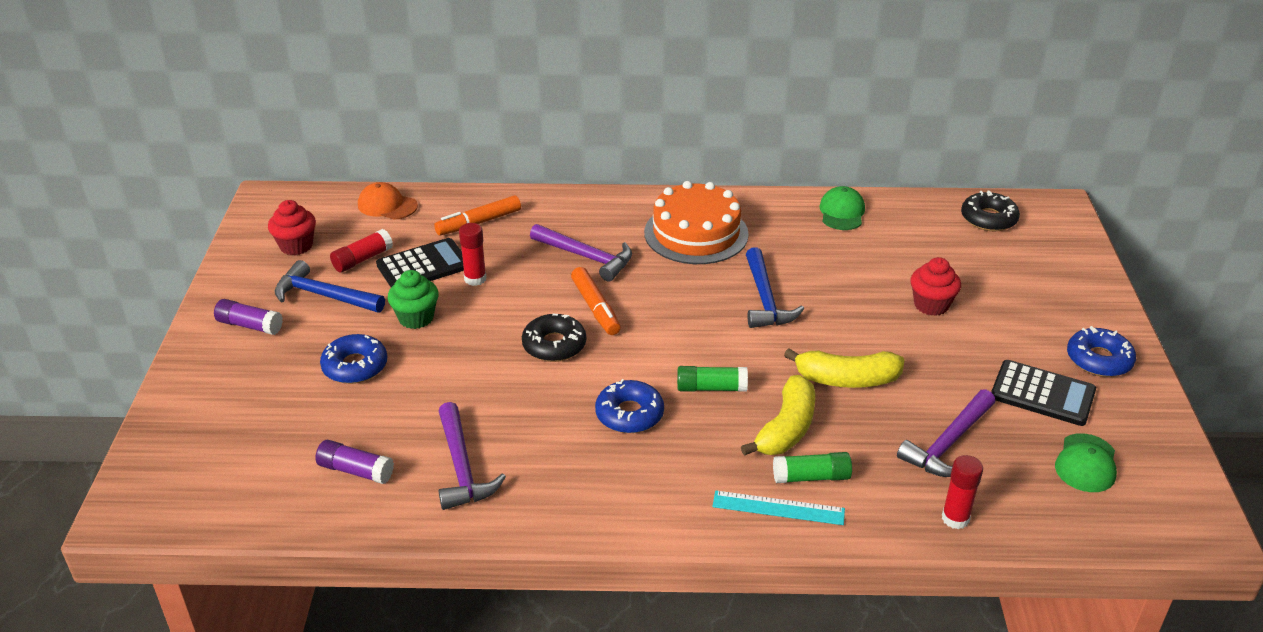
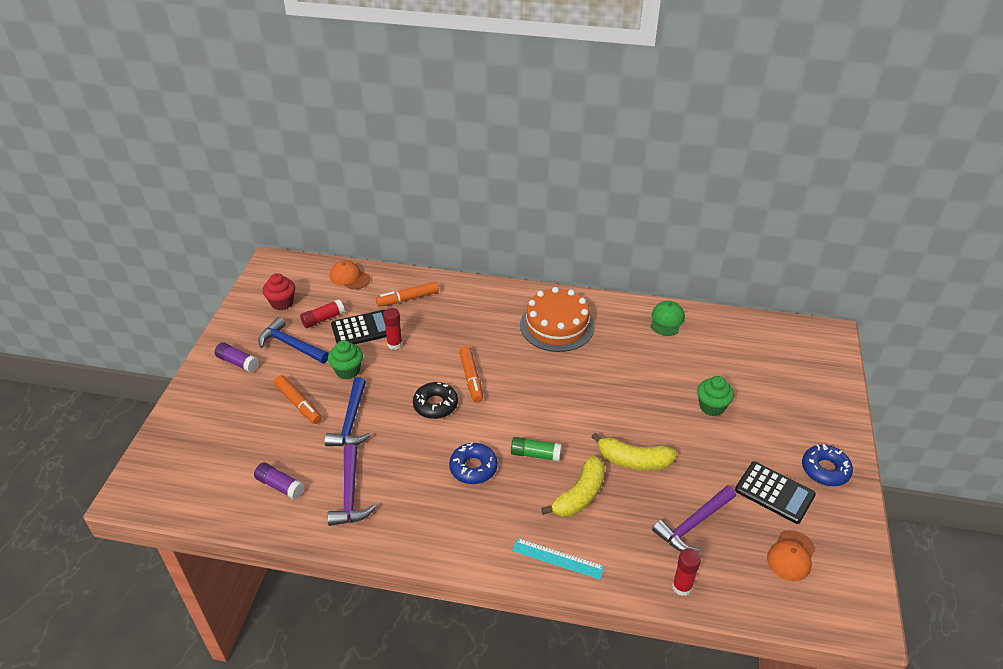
camera: 10 degrees right, 5 degrees up
(355, 366) = (298, 404): blue donut -> orange marker
(586, 257) = (475, 336): purple hammer -> none
(765, 299) = (592, 386): blue hammer -> blue hammer (351, 421)
(811, 477) = (587, 537): green glue stick -> none
(931, 305) = (712, 407): red cupcake -> green cupcake
(988, 219) = (774, 338): black donut -> none
(1086, 463) = (791, 556): green cap -> orange cap

